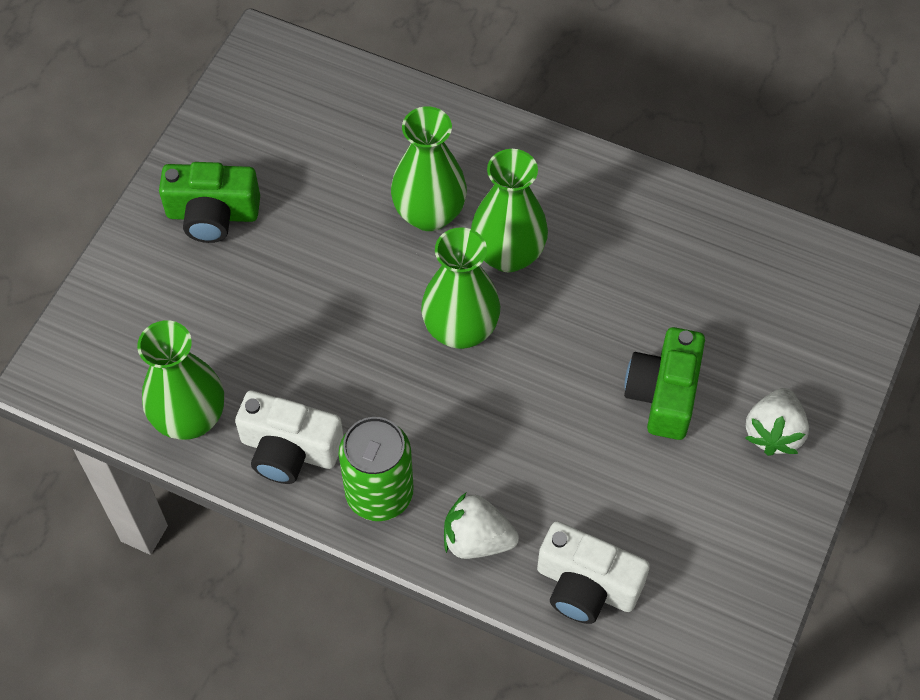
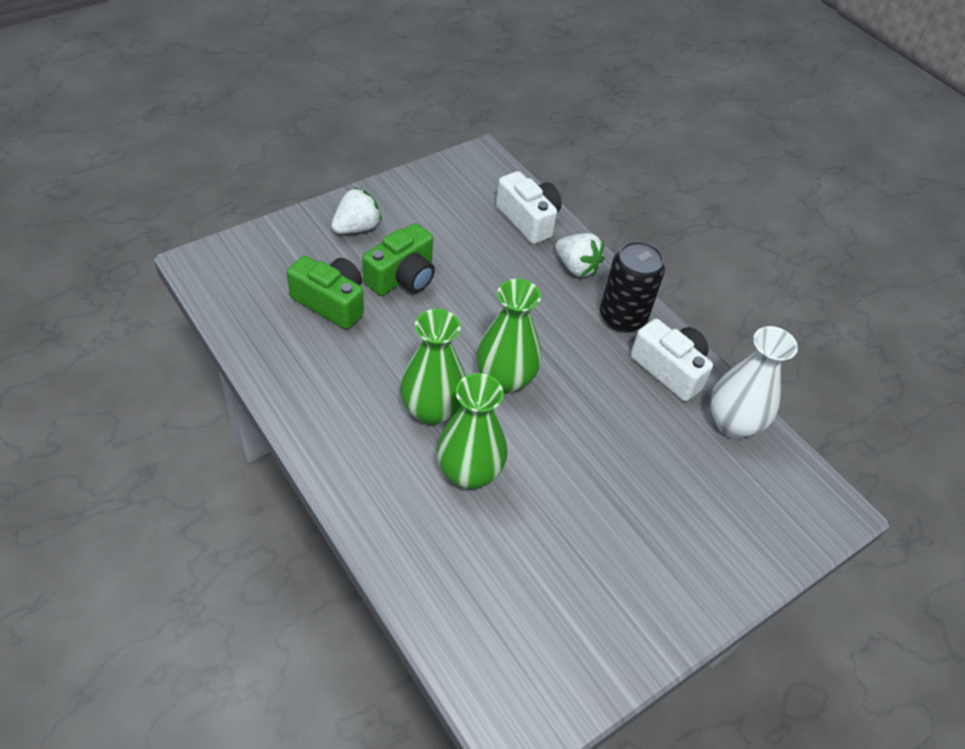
camera: 155 degrees left, 10 degrees down
(190, 418) = (733, 423): green vase -> white vase
(212, 214) = (650, 573): green camera -> green camera (331, 302)
(379, 493) = (622, 317): green can -> black can

